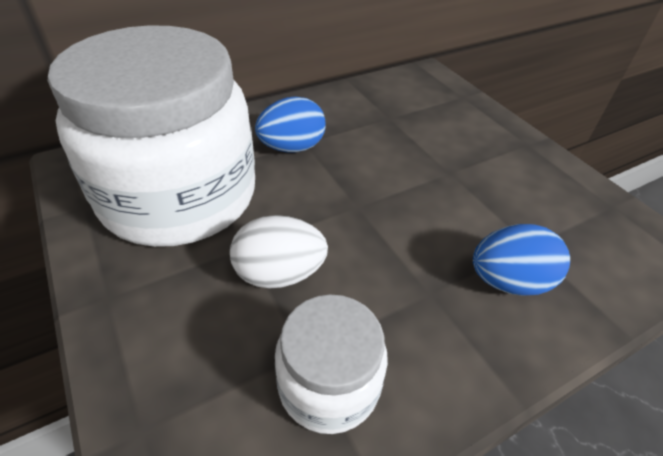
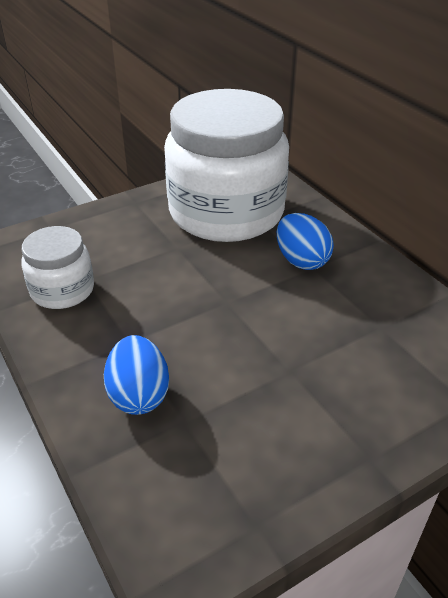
camera: 90 degrees right, 5 degrees down
(279, 274) = (151, 264): white egg -> none

